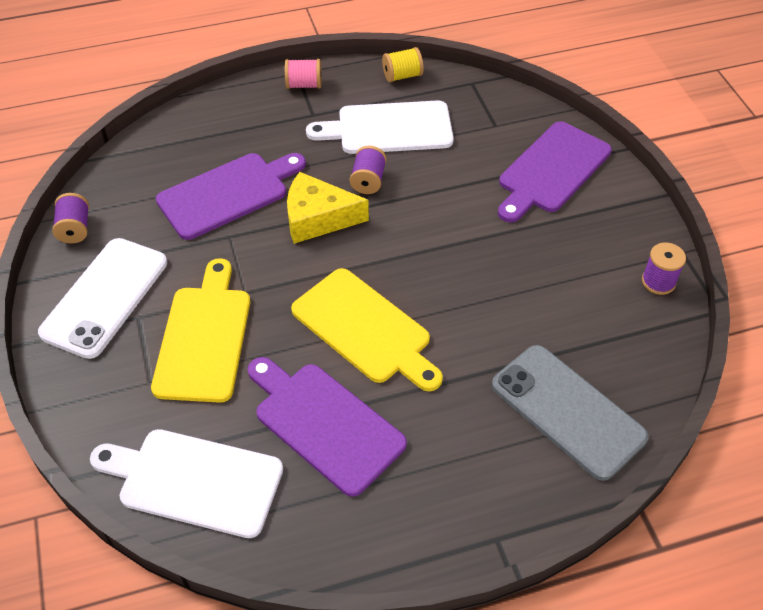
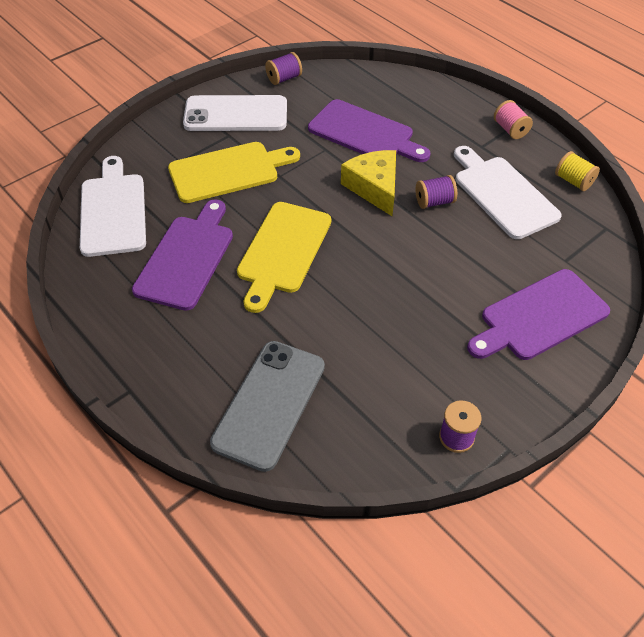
camera: 65 degrees right, 0 degrees up
(551, 170) = (540, 317): purple cutting board -> purple cutting board turned 45 degrees counterclockwise

